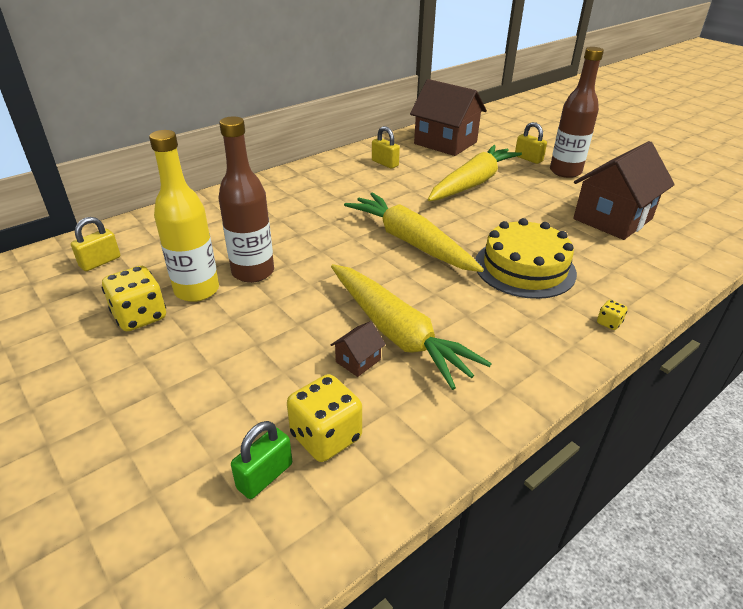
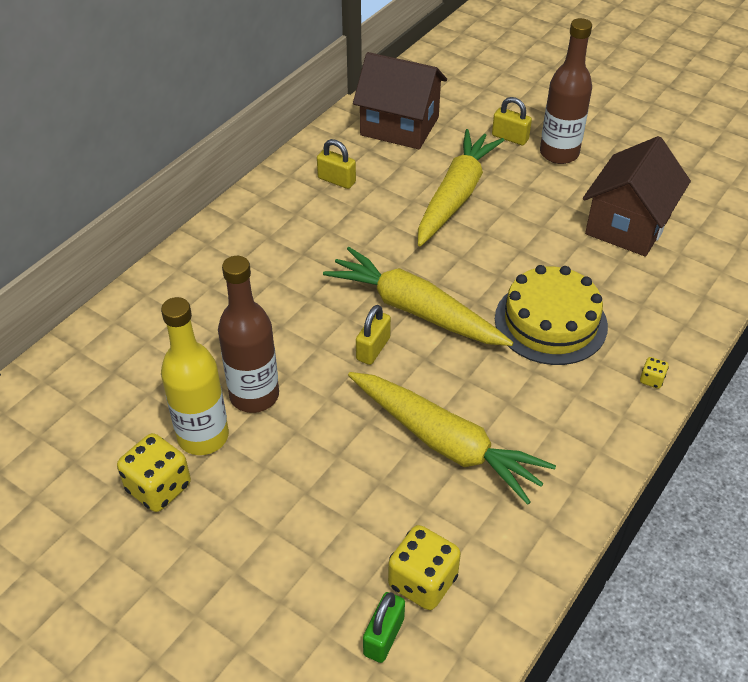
camera: 15 degrees left, 10 degrees up
(100, 262) = (63, 421): yellow padlock -> yellow padlock (373, 349)
(358, 361) = (419, 487): brown house -> none

